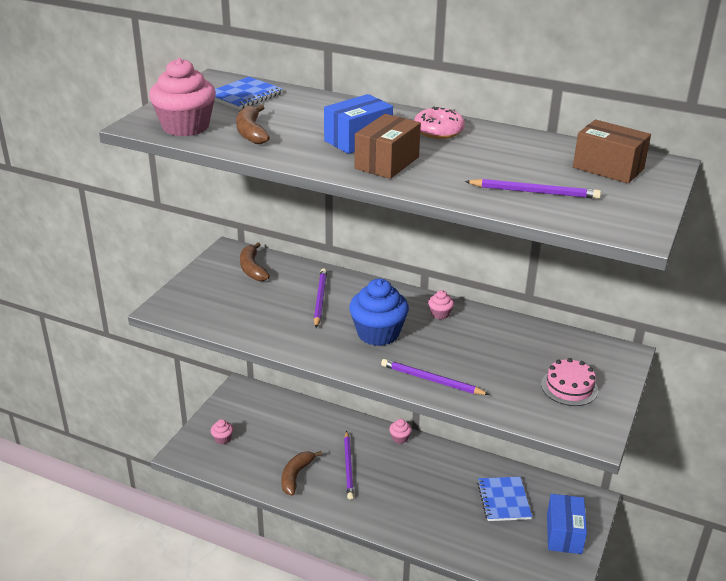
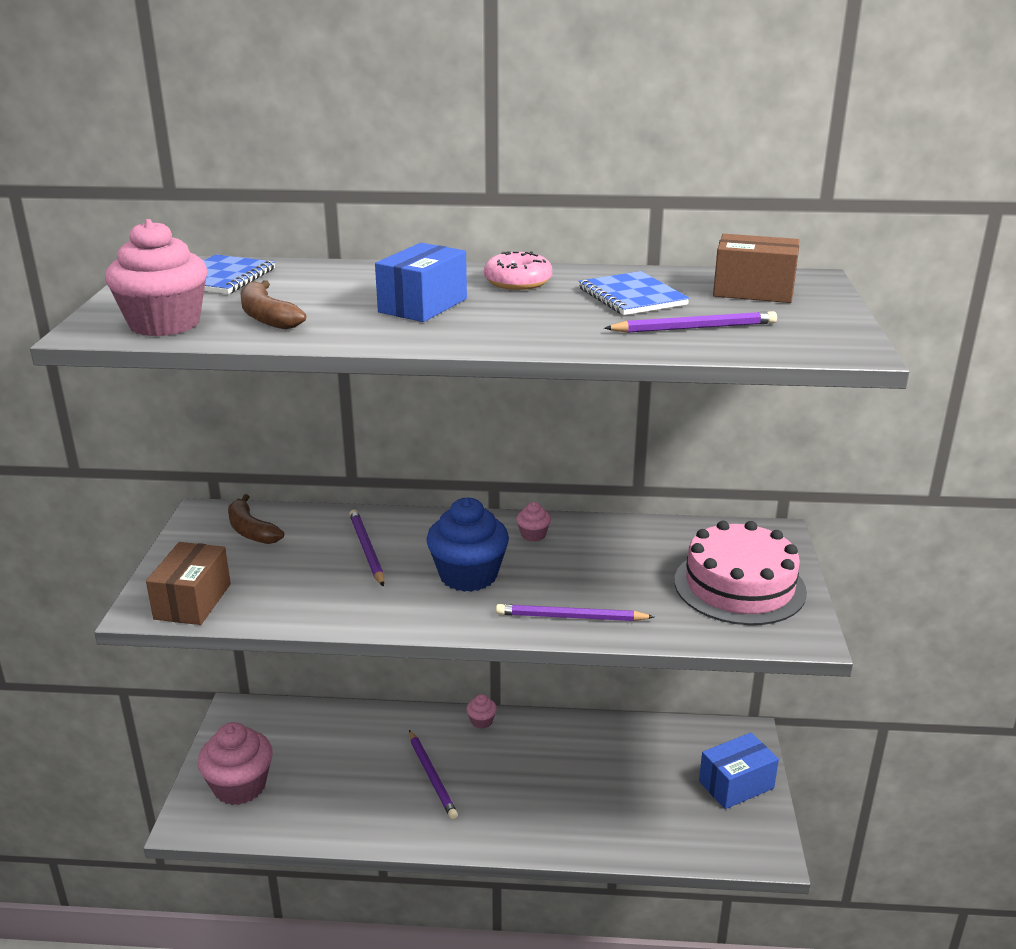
camera: 20 degrees left, 5 degrees down
(222, 439) = (240, 786): pink cupcake -> pink cupcake, size x2.21
(296, 476) = (366, 808): brown banana -> none
(387, 163) = (483, 324): brown box -> brown box (192, 601)
(503, 500) = (646, 764): blue notebook -> blue notebook (632, 296)
(564, 534) = (736, 784): blue box -> blue box turned 75 degrees clockwise
(569, 387) = (739, 586): pink cake -> pink cake, size x1.77

